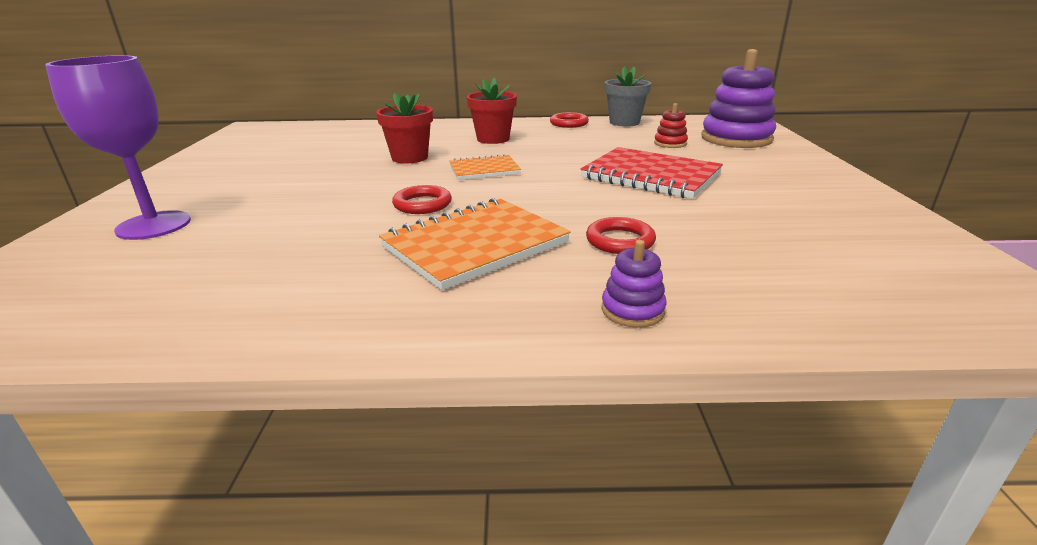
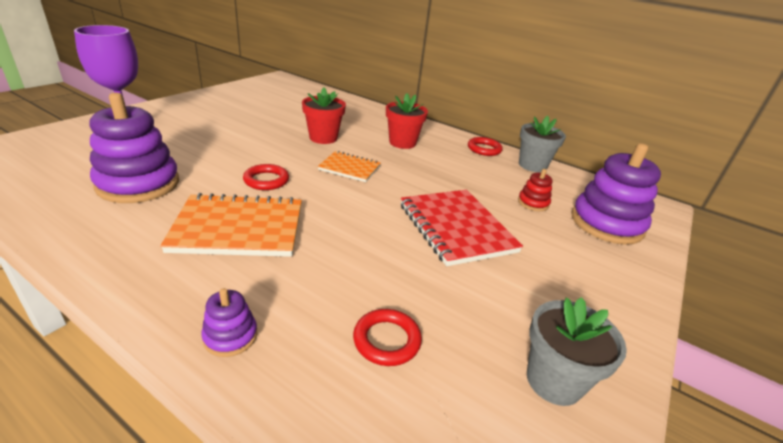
camera: 30 degrees right, 5 degrees up
(277, 258) = (138, 184): none -> purple stacking toy
(620, 241) = (326, 275): red ring -> red ring (386, 340)
(868, 226) = (554, 381): none -> grey flower pot

